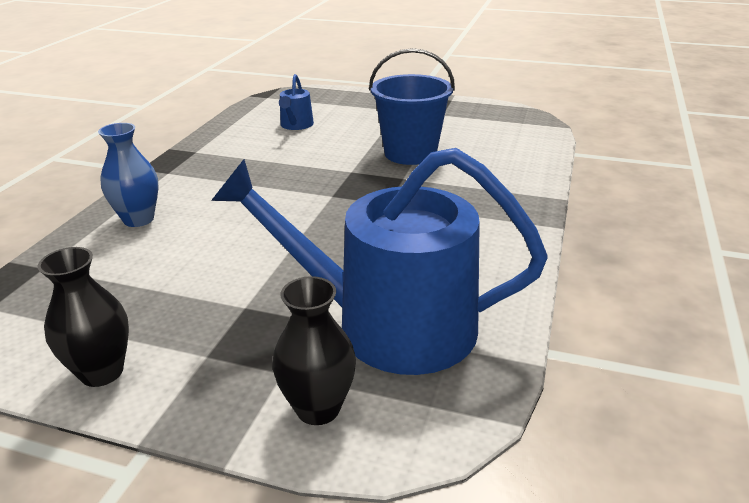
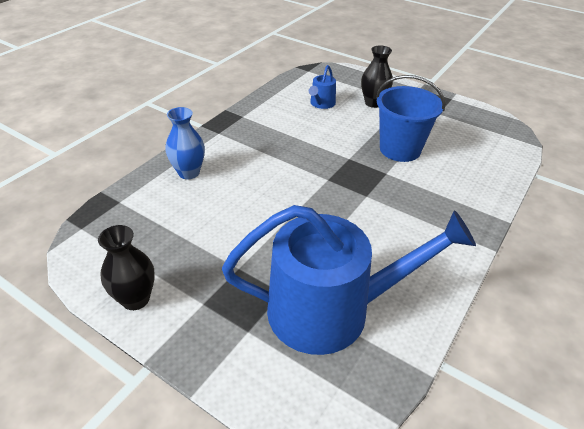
camera: 15 degrees right, 10 degrees up
(318, 408) = (262, 368): black vase -> black vase (373, 103)
(388, 325) = (331, 310): blue watering can -> blue watering can turned 150 degrees clockwise

